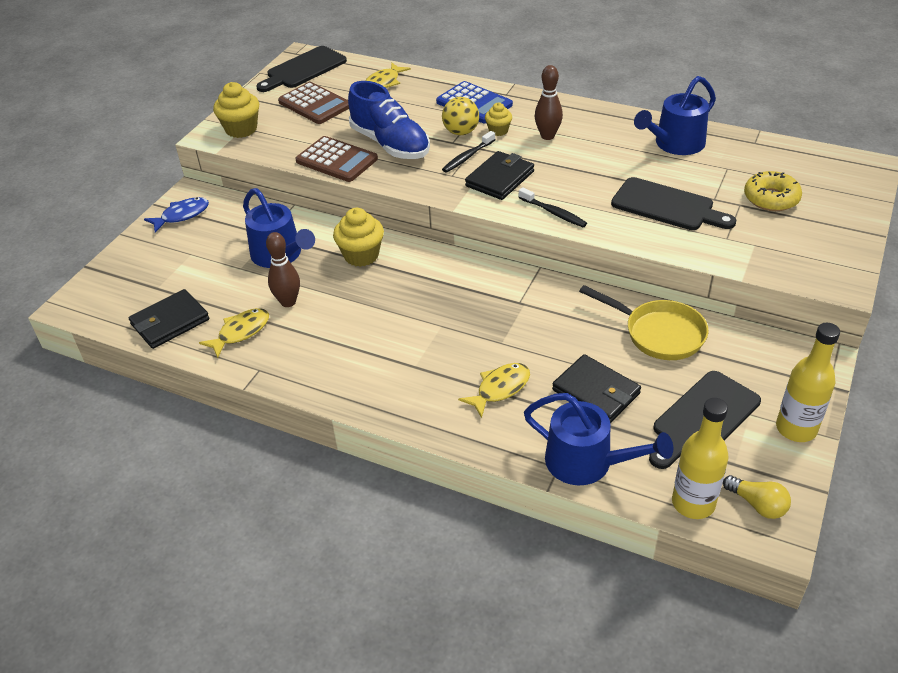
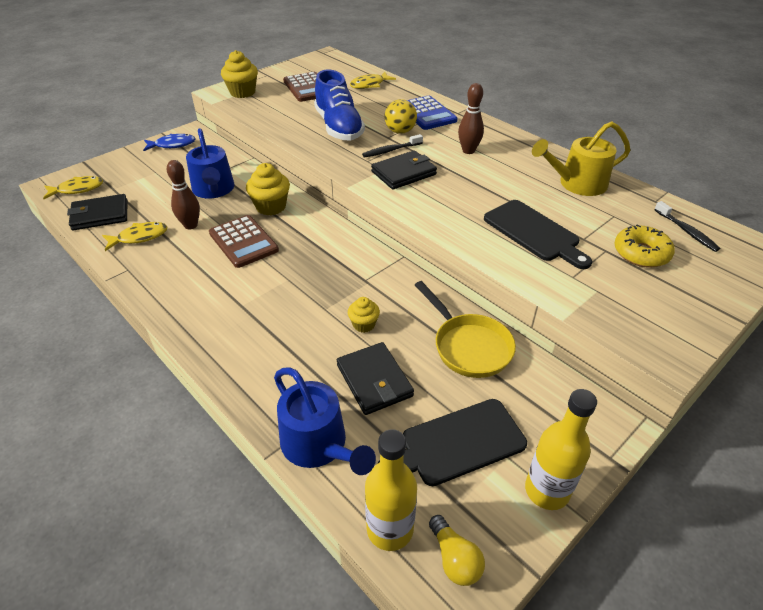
camera: 20 degrees right, 0 degrees up
(303, 69) = (320, 64): black cutting board -> none
(337, 160) = (290, 128): brown calculator -> brown calculator (243, 242)
(498, 131) = (431, 137): yellow cupcake -> yellow cupcake (364, 324)
(500, 389) = (294, 348): yellow fish -> yellow fish (77, 189)
(554, 213) = (428, 211): black toothbrush -> black toothbrush (686, 231)
(675, 144) = (577, 184): blue watering can -> yellow watering can

